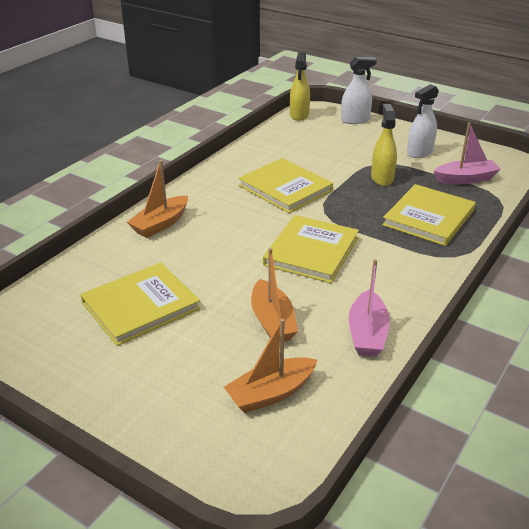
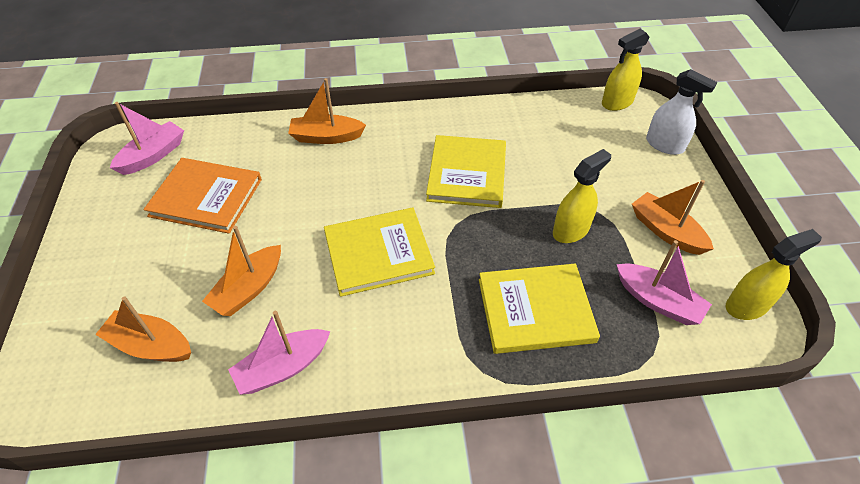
camera: 50 degrees right, 15 degrees up
(40, 316) = (153, 155): none -> pink boat
(140, 306) = (206, 197): yellow book -> orange book
(419, 152) = (666, 231): white spray bottle -> orange boat
(496, 158) = (746, 306): none -> yellow spray bottle

